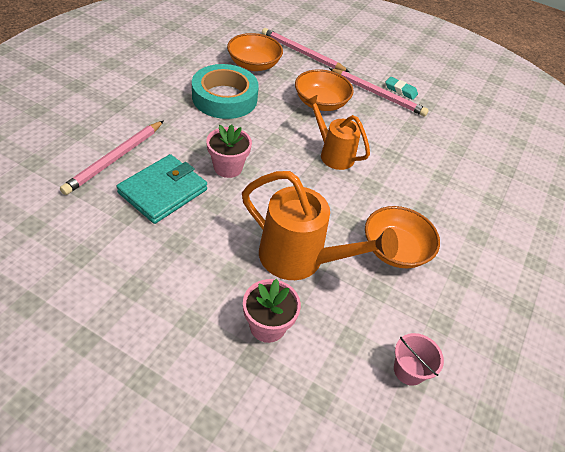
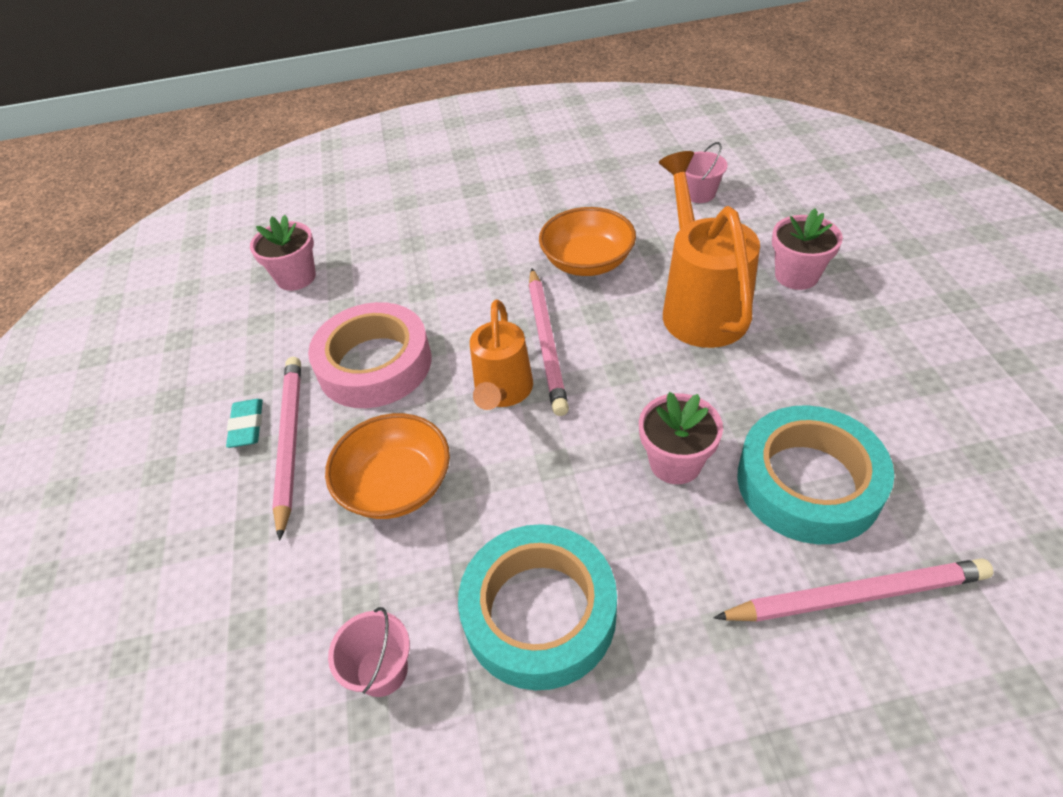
camera: 120 degrees left, 0 degrees up
(163, 191) = (808, 482): turquoise wallet -> turquoise tape
(254, 65) = (382, 670): orange bowl -> pink bucket
(302, 53) = (249, 633): pink pencil -> pink pencil (546, 342)
(399, 134) = (375, 364): none -> pink tape
(501, 148) = (296, 277): none -> pink flower pot

